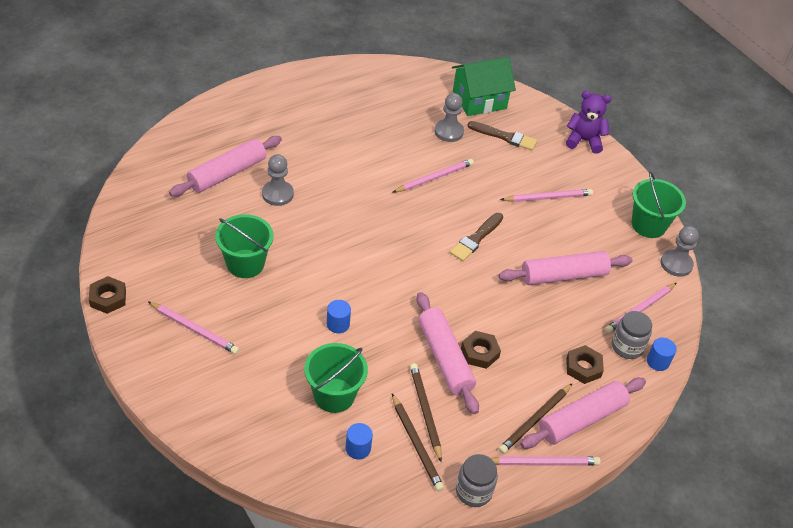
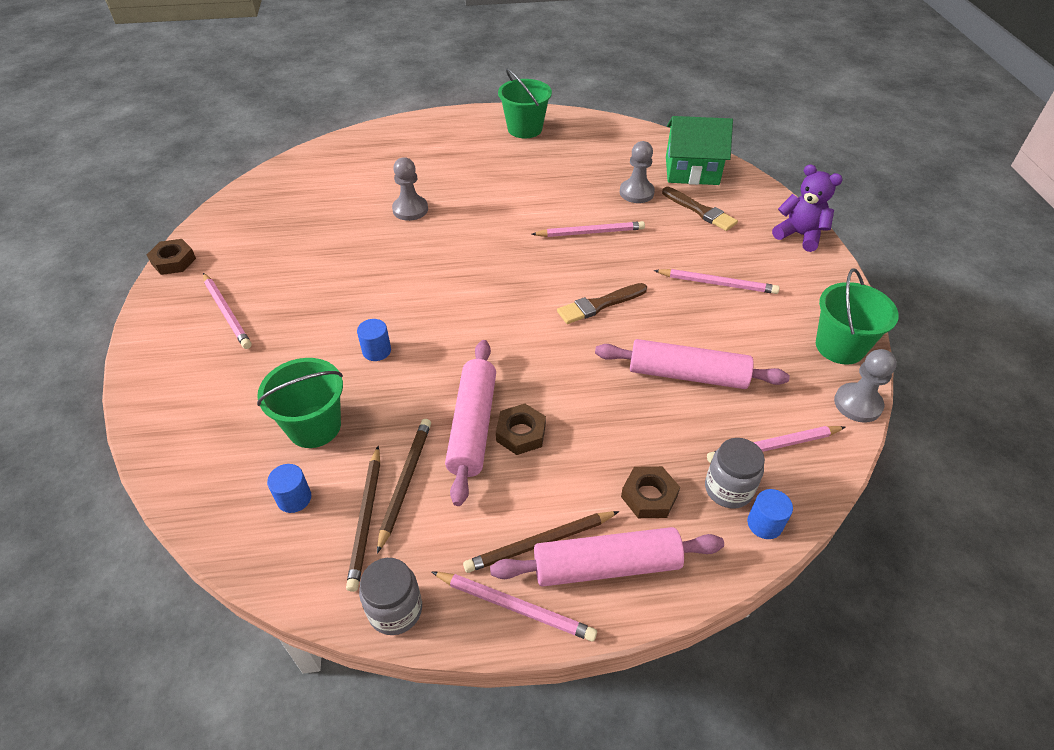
camera: 30 degrees right, 0 degrees up
(227, 173) = (375, 181): pink rolling pin -> none
(245, 264) = (327, 264): green bucket -> green bucket (525, 129)

